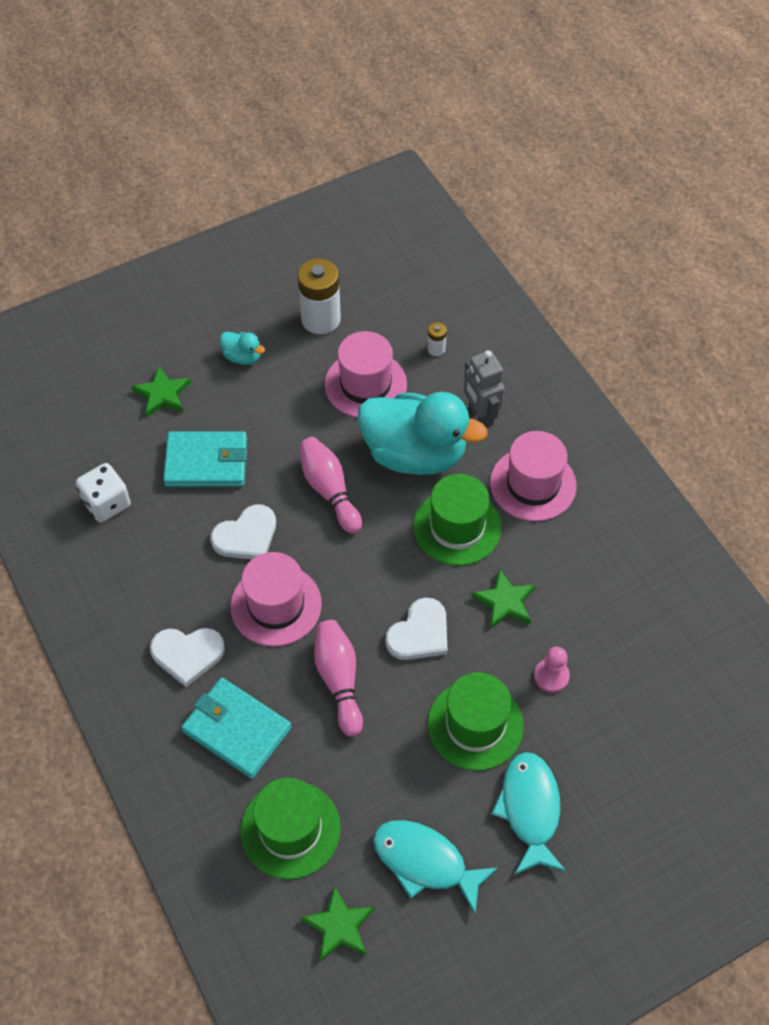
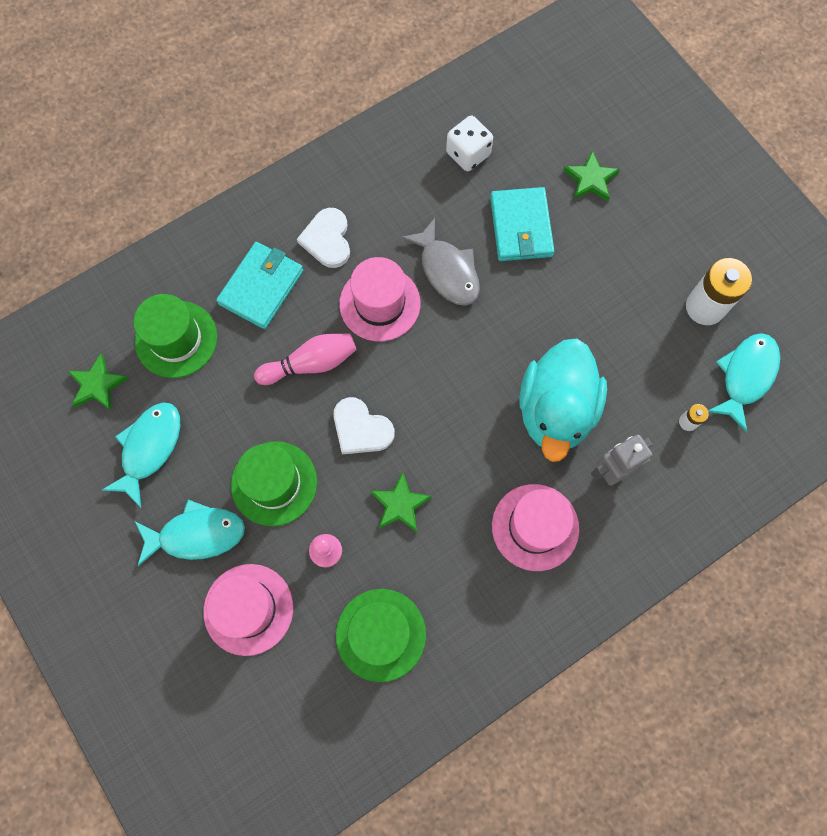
camera: 85 degrees right, 15 degrees up
(243, 357) = (645, 241): turquoise duck -> none
(246, 536) = (447, 270): white heart -> grey fish
(329, 490) = (504, 336): pink bowling pin -> none
(365, 384) = (631, 357): pink hat -> pink hat (248, 609)
(395, 299) = (745, 376): none -> turquoise fish
(457, 527) = (477, 455): green hat -> green hat (380, 634)

